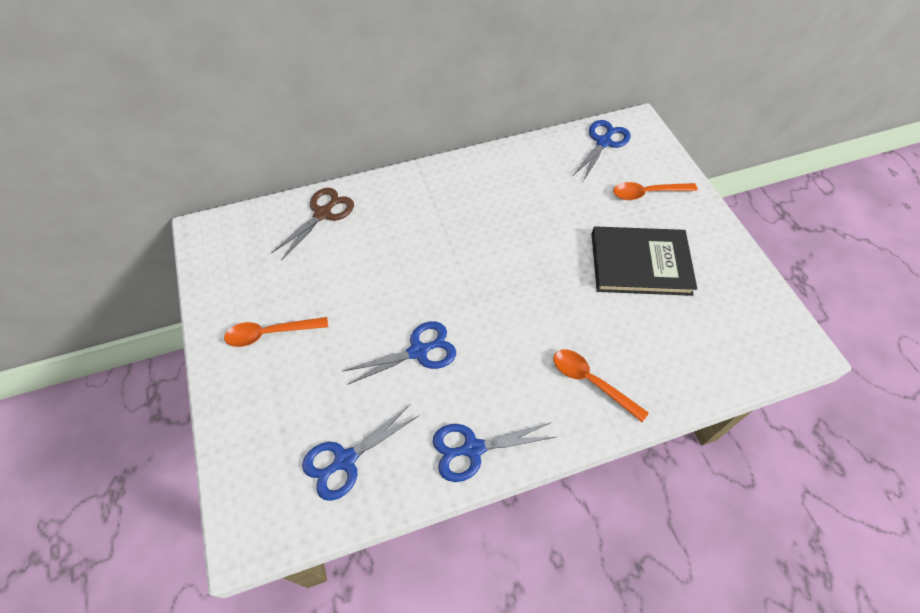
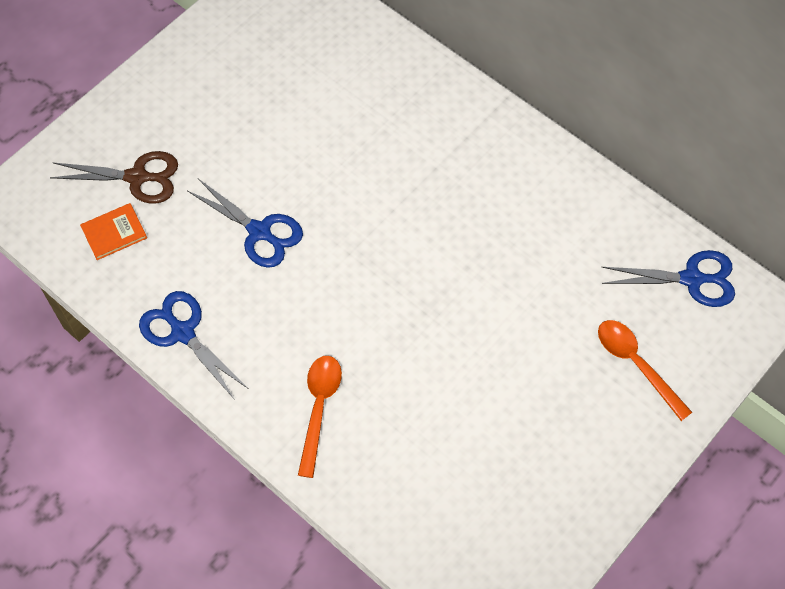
camera: 60 degrees right, 5 degrees up
(270, 333) = (203, 96): orange spoon -> none
(323, 214) = (372, 53): brown scissors -> brown scissors (137, 177)
(345, 460) = (114, 233): blue scissors -> orange book
(640, 263) = (514, 398): black book -> none

